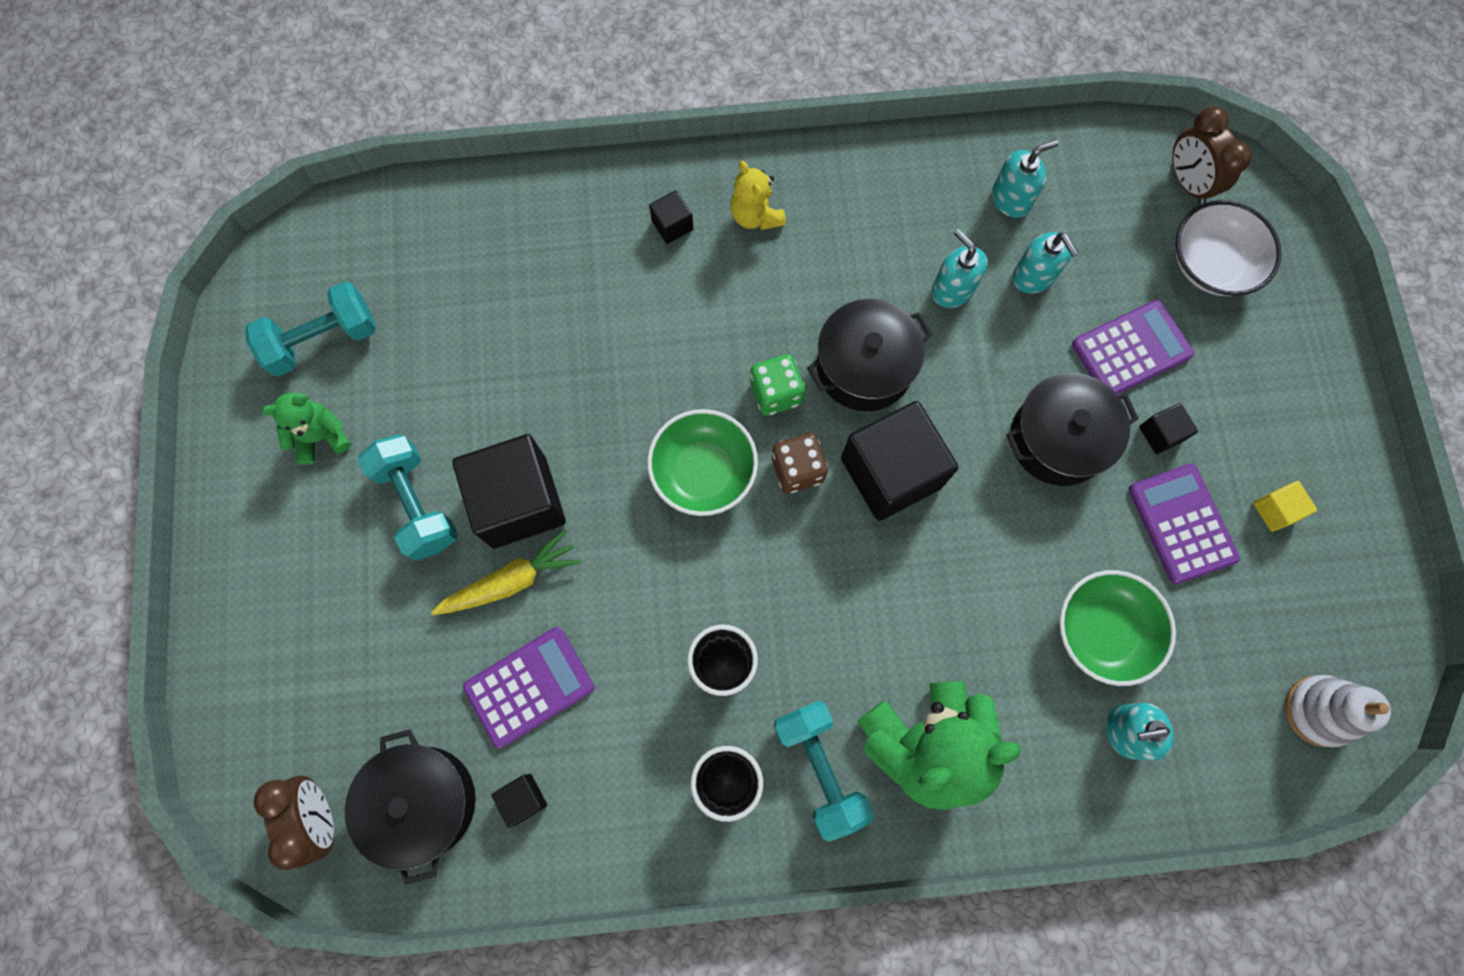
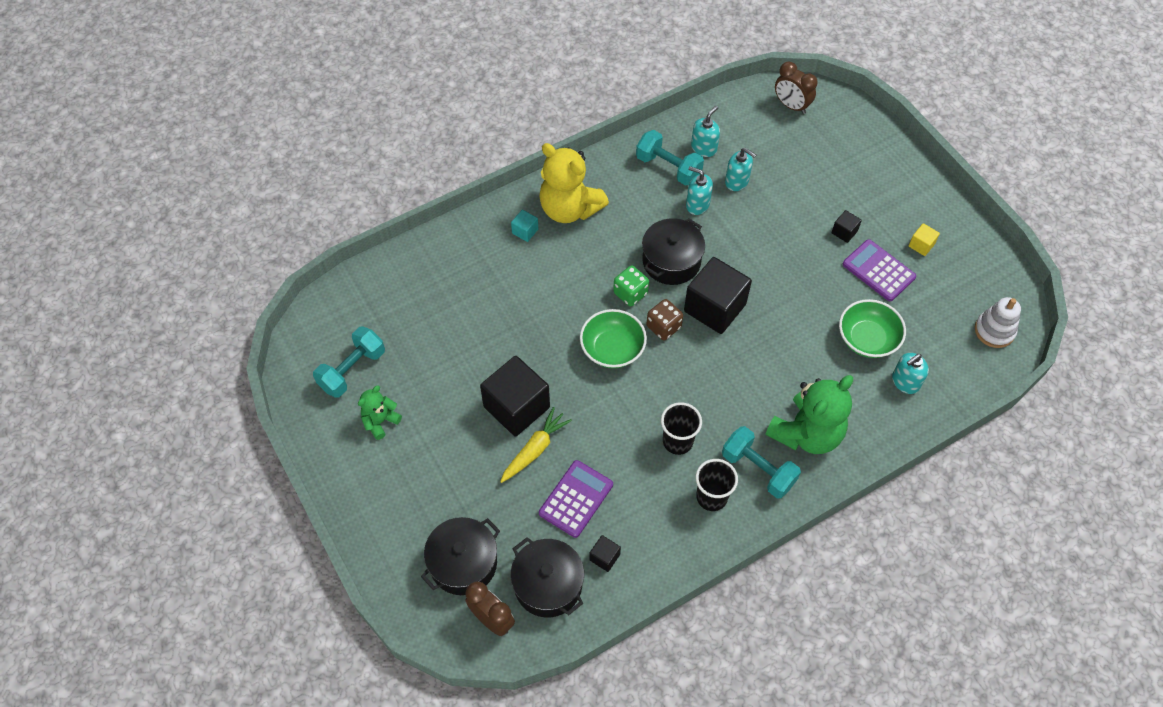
camera: 25 degrees left, 15 degrees down
(417, 504) = (457, 433): turquoise dumbbell -> turquoise dumbbell (668, 167)
(672, 225) = (525, 231): black cube -> turquoise cube
(756, 216) = (569, 208): yellow teddy bear -> yellow teddy bear, size x1.95
(1058, 439) = (793, 256): black pot -> black pot (463, 563)
(1131, 350) = (807, 197): purple calculator -> none
(1211, 264) = (825, 140): white bowl -> none

